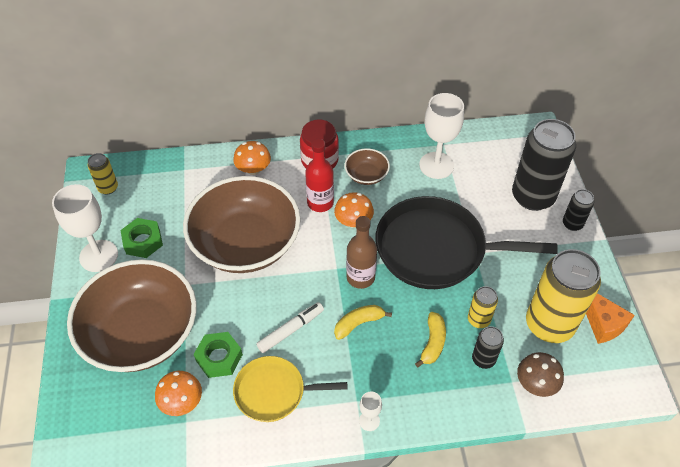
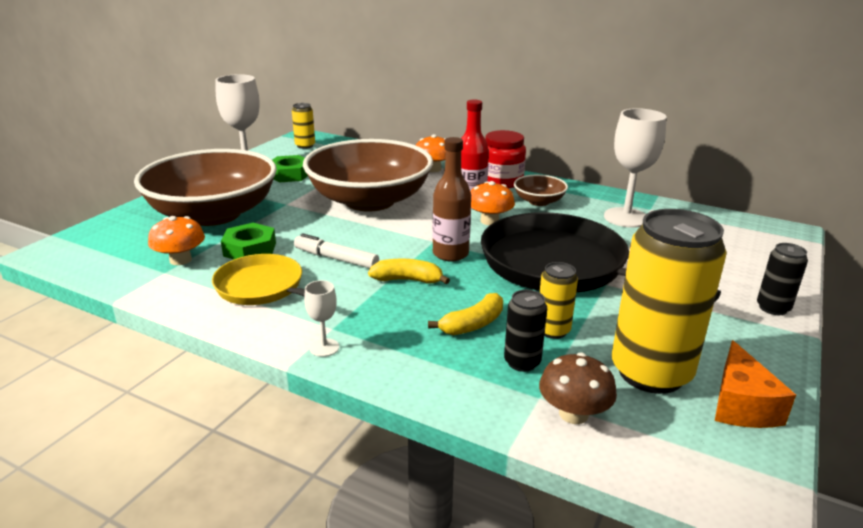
camera: 35 degrees right, 25 degrees down
(291, 330) = (336, 259): white marker -> white marker turned 150 degrees counterclockwise
(533, 196) = (732, 271): black can -> none

